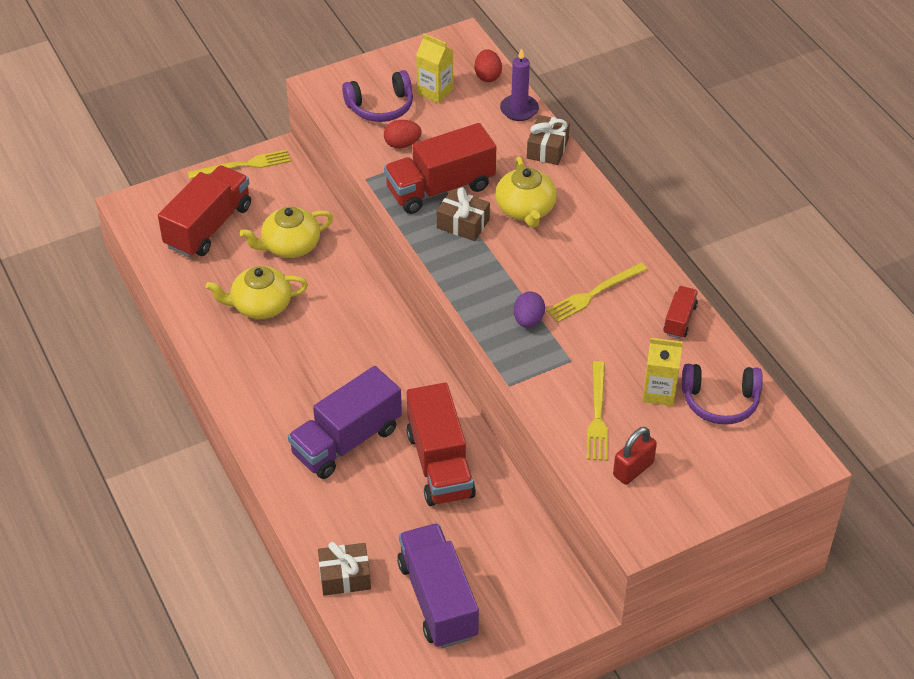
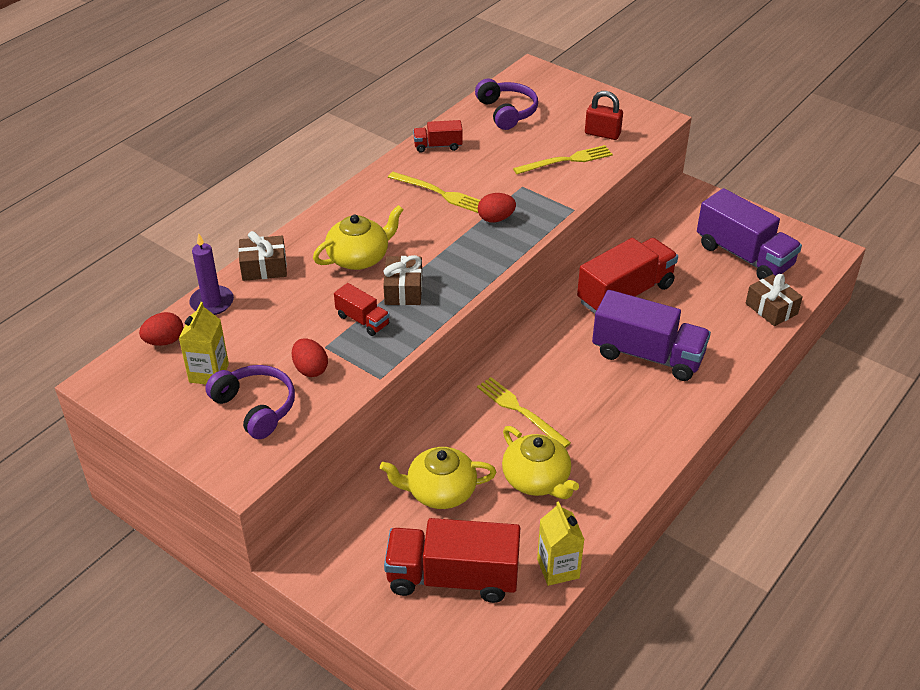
camera: 115 degrees left, 5 degrees down
(243, 165) = (334, 591): yellow fork -> yellow fork (520, 411)
(290, 245) = (440, 491): yellow teapot -> yellow teapot turned 135 degrees clockwise
(438, 599) = (744, 256): purple truck -> purple truck turned 90 degrees counterclockwise
(440, 188) = (362, 320): red truck -> red truck, size x0.49
(528, 320) = (496, 219): purple egg -> red egg
(659, 392) = (520, 139): yellow carton -> yellow carton (558, 568)

